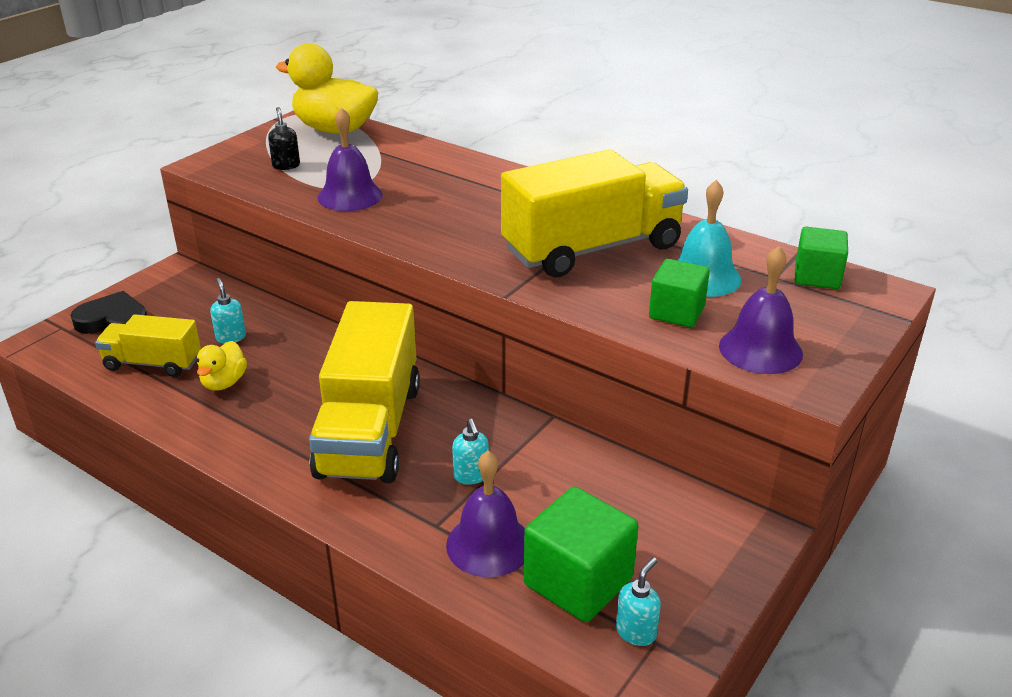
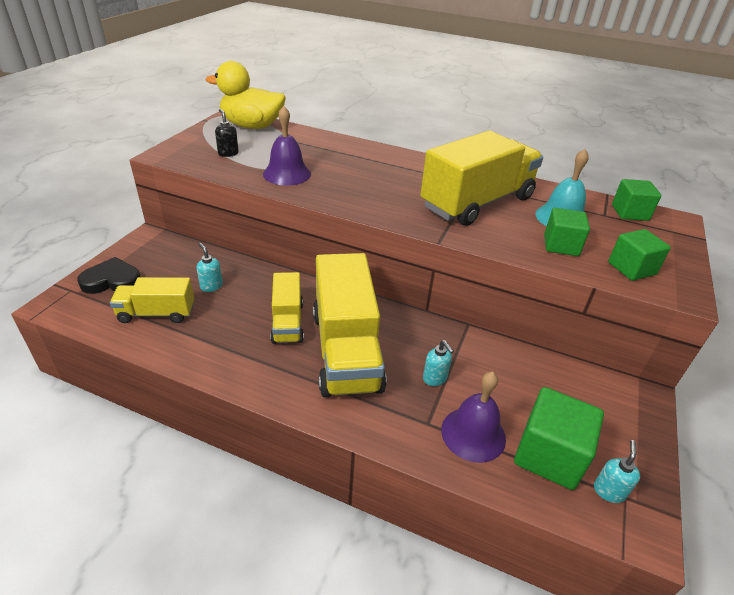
camera: 15 degrees left, 5 degrees up
(224, 383) = (219, 324): yellow duck -> none
(309, 389) = (287, 322): none -> yellow truck
(760, 349) = (631, 268): purple bell -> green cube

